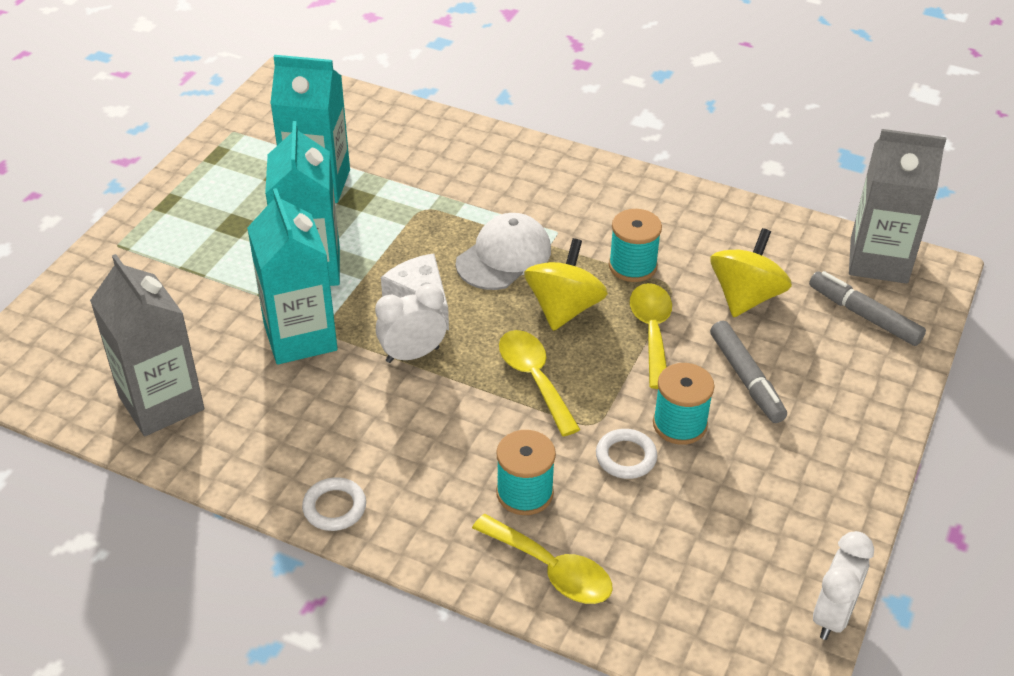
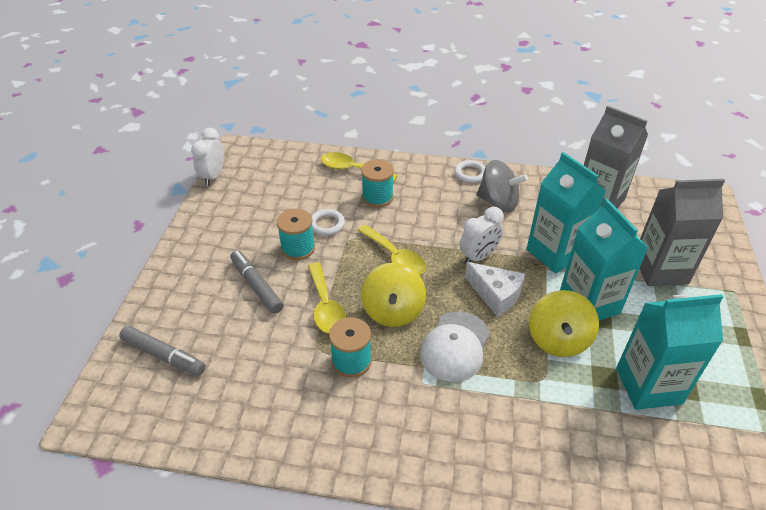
camera: 165 degrees right, 0 degrees up
(324, 437) = (498, 202): none -> grey spinning top
(745, 297) = (258, 352): yellow spinning top -> yellow spinning top (558, 339)
(878, 260) = (139, 417): grey carton -> grey carton (660, 270)

